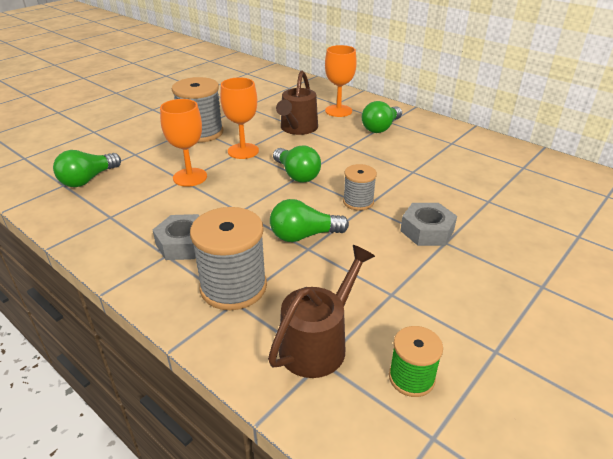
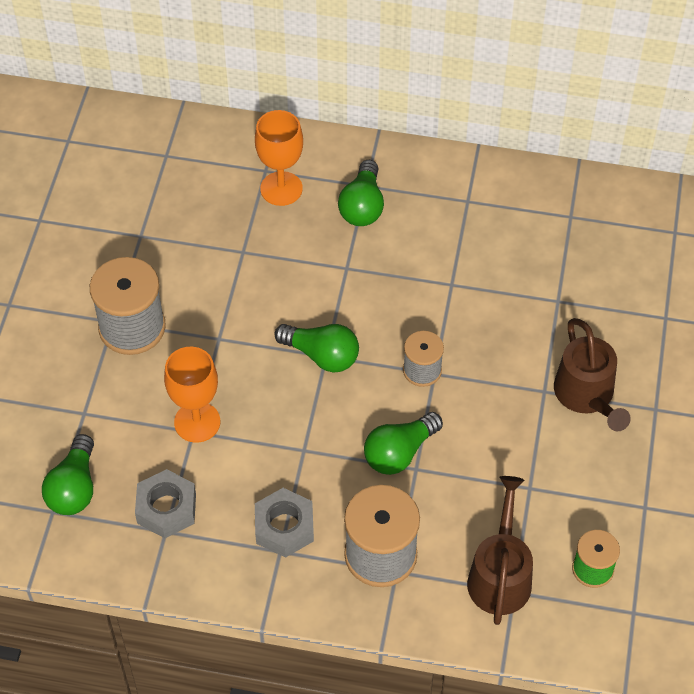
camera: 30 degrees left, 20 degrees up
(243, 151) = (221, 340): orange goblet -> none
(297, 129) = (255, 258): brown watering can -> brown watering can (587, 396)
(427, 231) = (518, 382): grey nut -> grey nut (166, 508)

